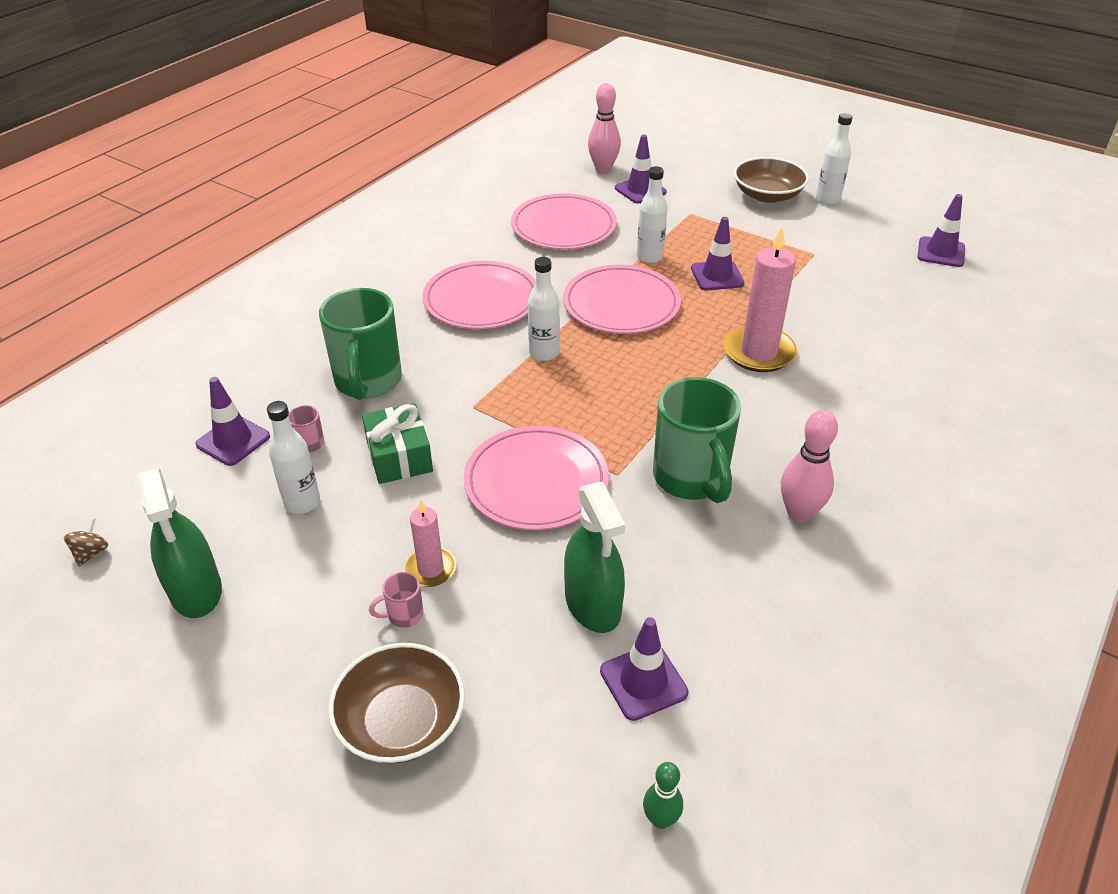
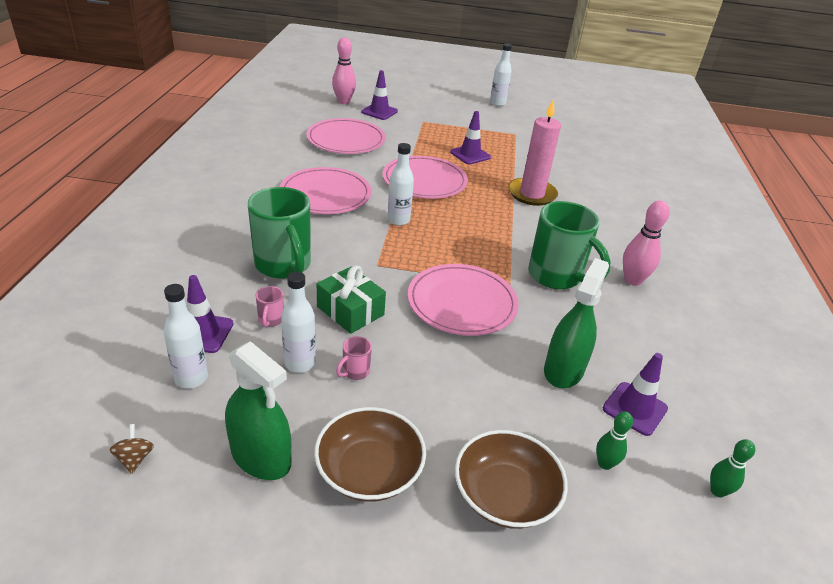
camera: 30 degrees left, 5 degrees down
(404, 615) = (444, 419): pink mug -> pink mug (355, 372)
(430, 569) = (437, 381): pink candle -> none
(545, 732) = (605, 464): none -> green bowling pin
(593, 604) = (563, 370): green spray bottle -> green spray bottle turned 105 degrees counterclockwise
(649, 257) = (419, 150): white bottle -> white bottle (191, 378)
(767, 195) = (461, 105): brown bowl -> brown bowl (369, 470)
(941, 252) = (582, 123): purple traffic cone -> none

